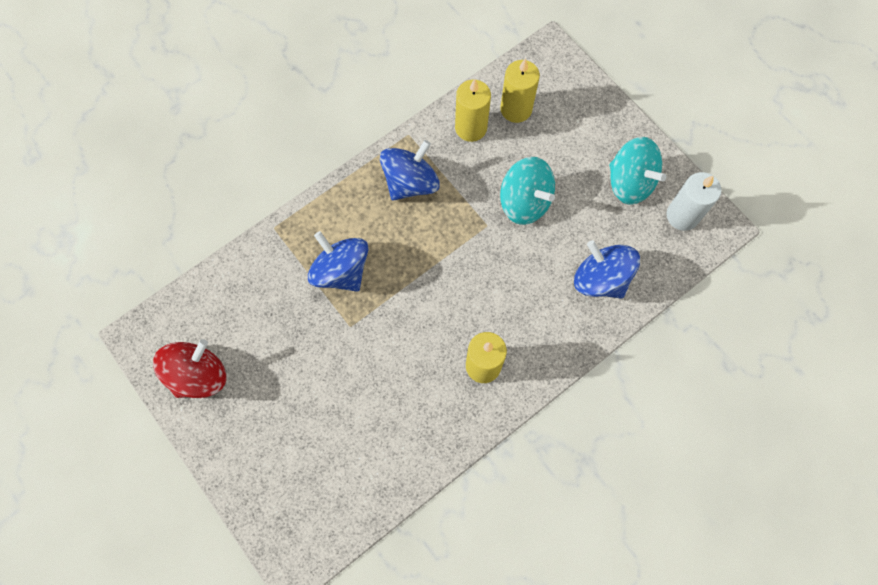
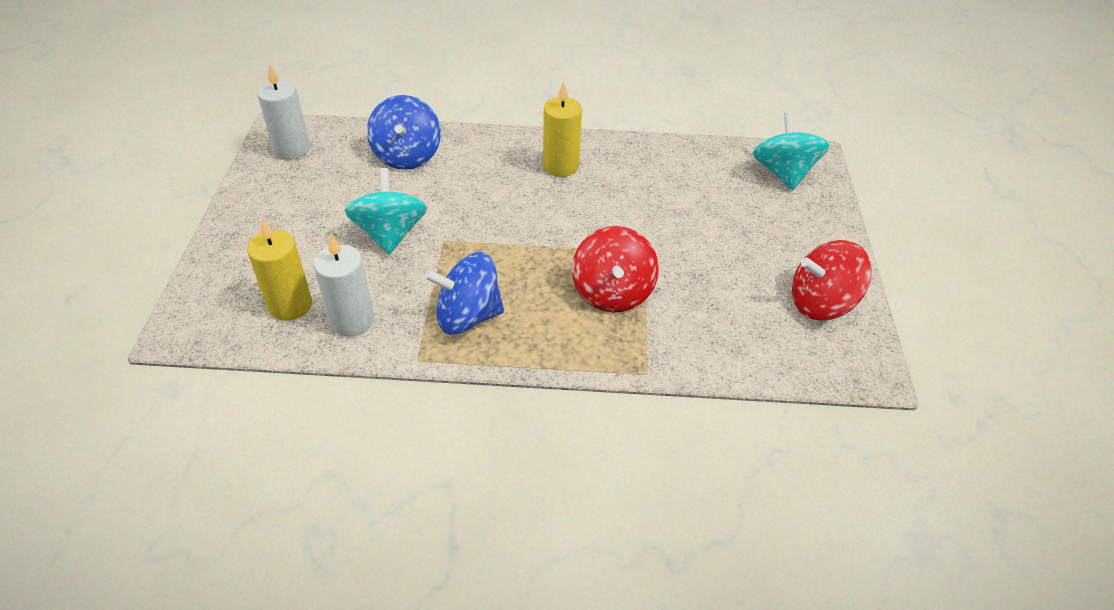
camera: 140 degrees left, 25 degrees down
(341, 271) = (612, 292): blue spinning top -> red spinning top
(471, 128) = (352, 320): yellow candle -> white candle
(630, 182) = (292, 190): turquoise spinning top -> turquoise spinning top (784, 173)

